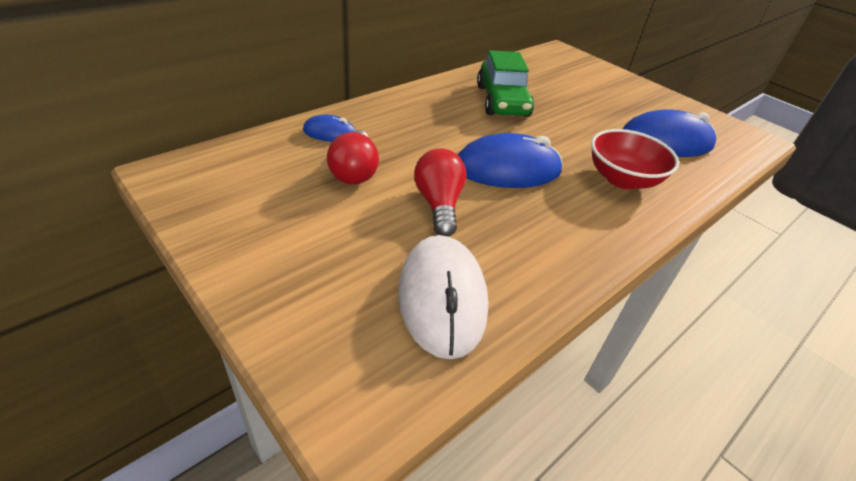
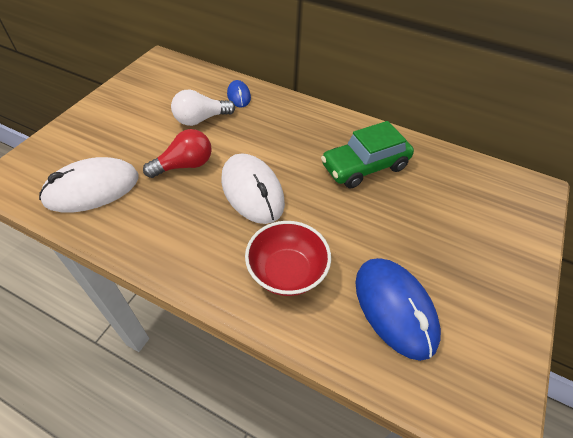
camera: 70 degrees right, 10 degrees up
(354, 171) = (201, 119): red light bulb -> white light bulb
(507, 169) = (252, 191): blue mouse -> white mouse

